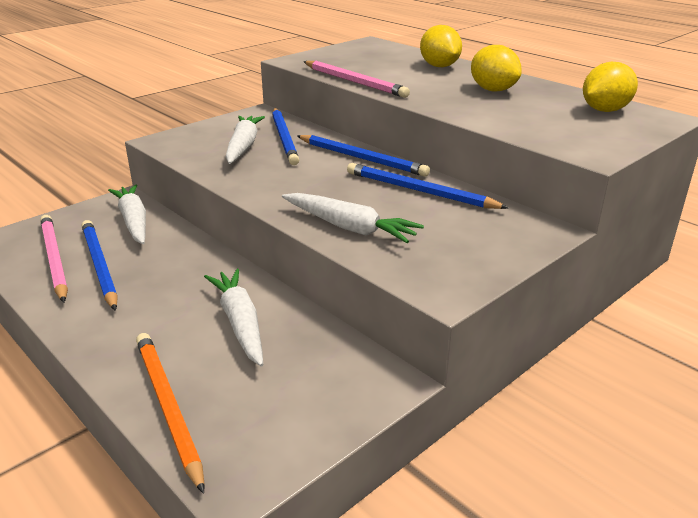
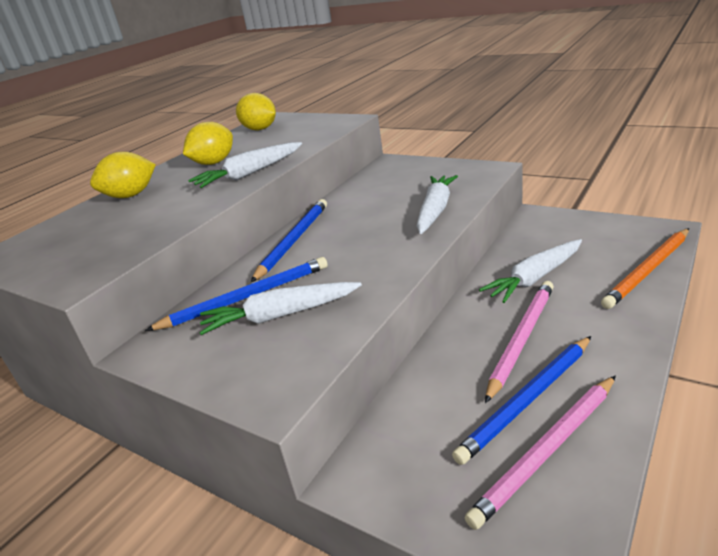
camera: 100 degrees left, 0 degrees up
(134, 221) = (413, 427): white carrot -> white carrot (249, 174)
(354, 82) = (189, 218): pink pencil -> pink pencil (521, 339)
(419, 191) = (354, 203): blue pencil -> none

